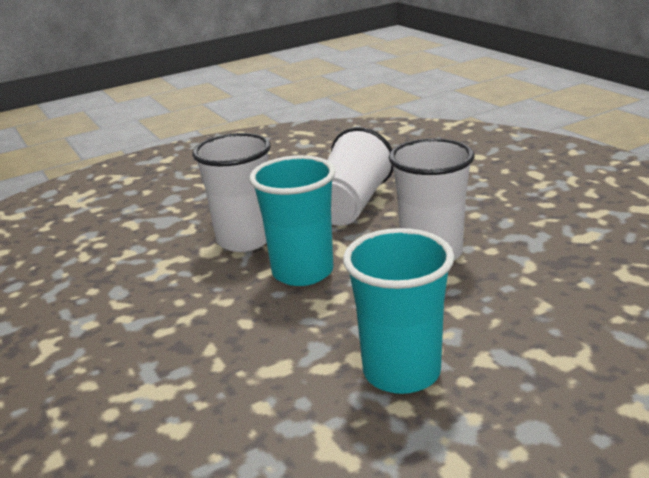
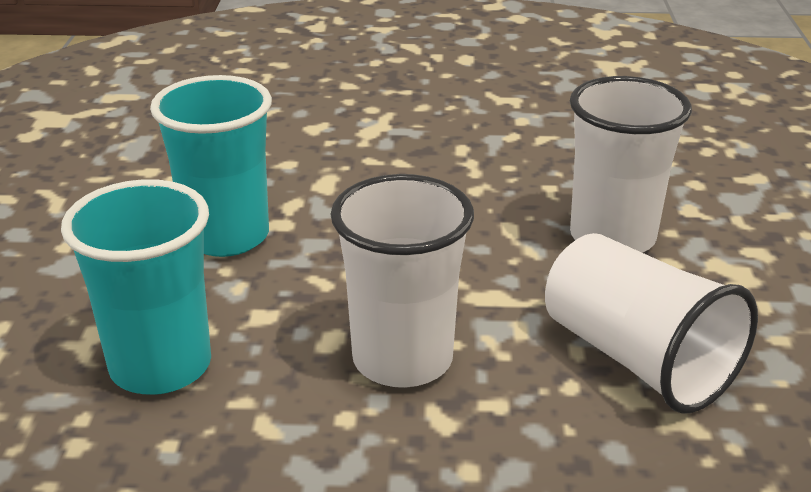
camera: 120 degrees right, 5 degrees up
(302, 272) = (478, 249): turquoise cup -> turquoise cup (161, 366)

